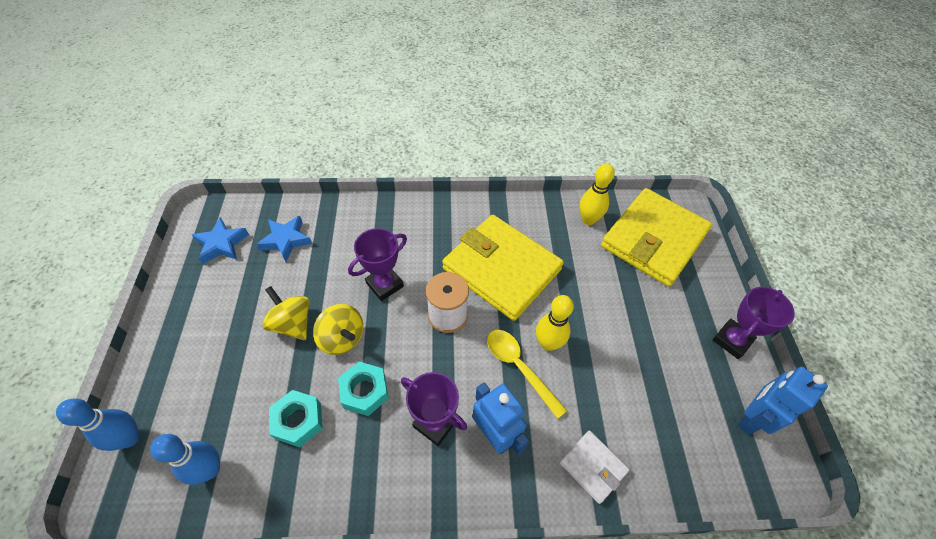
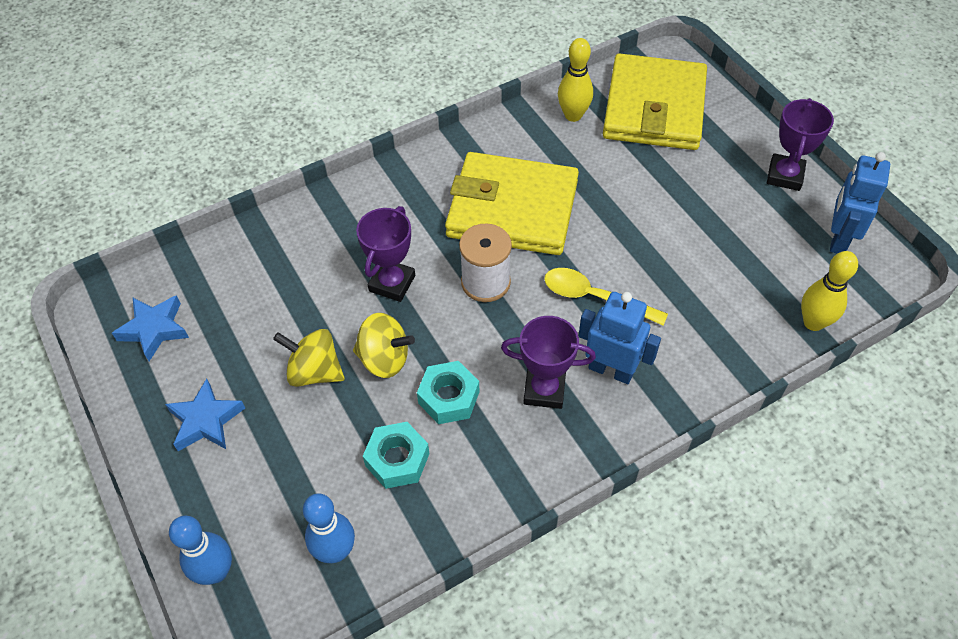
camera: 25 degrees left, 0 degrees up
(286, 240) = (234, 289): blue star -> blue star (206, 420)
(548, 343) = (609, 261): yellow bowling pin -> yellow bowling pin (813, 322)
(593, 467) = (721, 352): white wallet -> none

